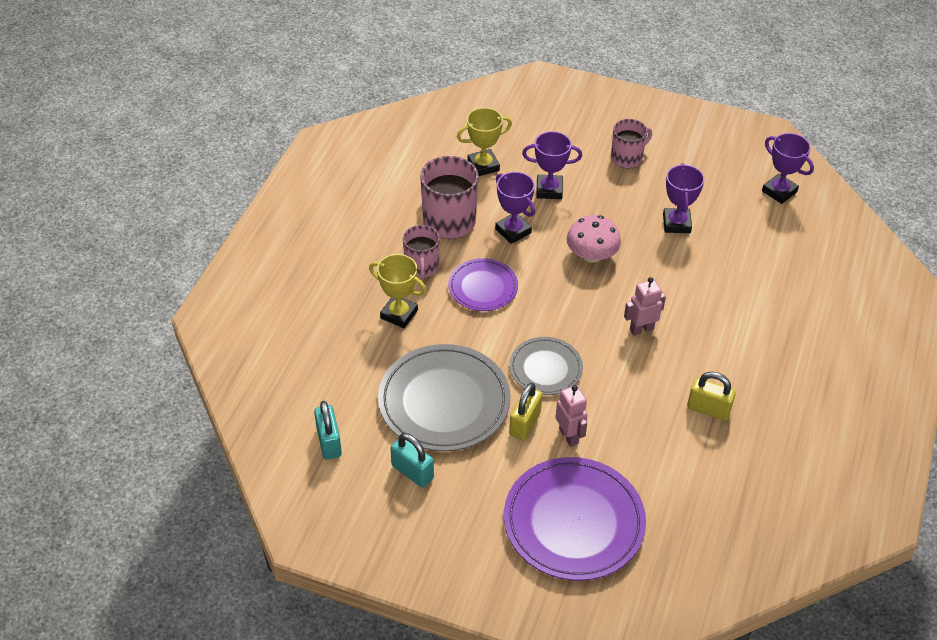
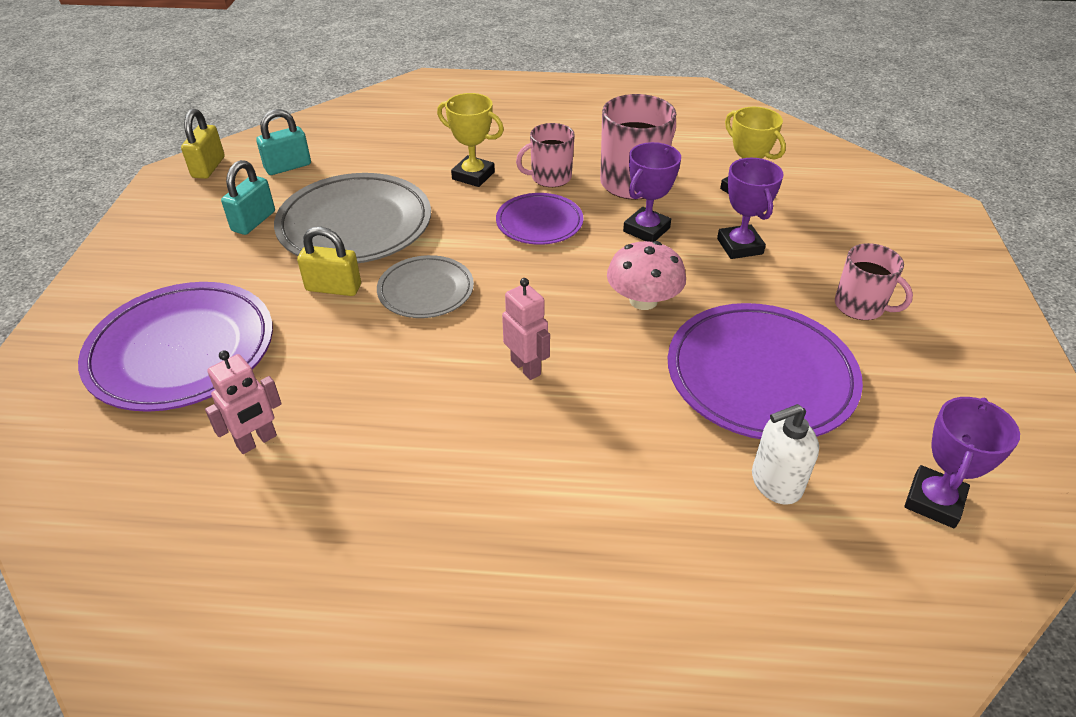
camera: 75 degrees right, 5 degrees down
(399, 314) = (473, 175): yellow trophy -> yellow trophy turned 75 degrees counterclockwise
(569, 436) = (319, 327): pink robot -> pink robot (257, 441)
(676, 223) = (760, 376): purple trophy -> purple plate
(708, 409) = (392, 462): yellow padlock -> yellow padlock (208, 167)
(756, 245) = (775, 482): none -> white soap dispenser

